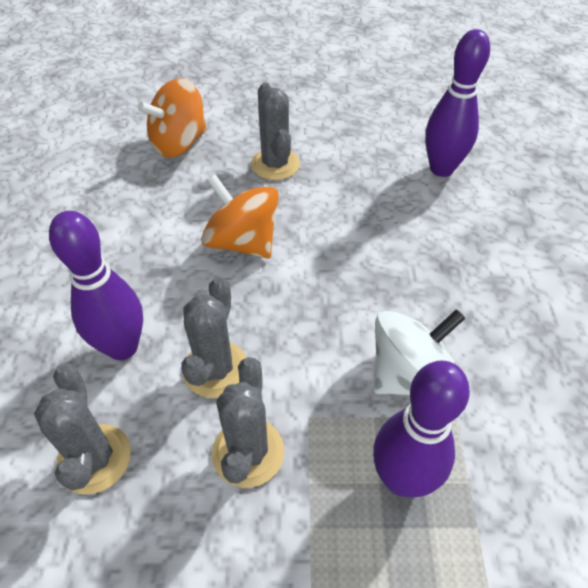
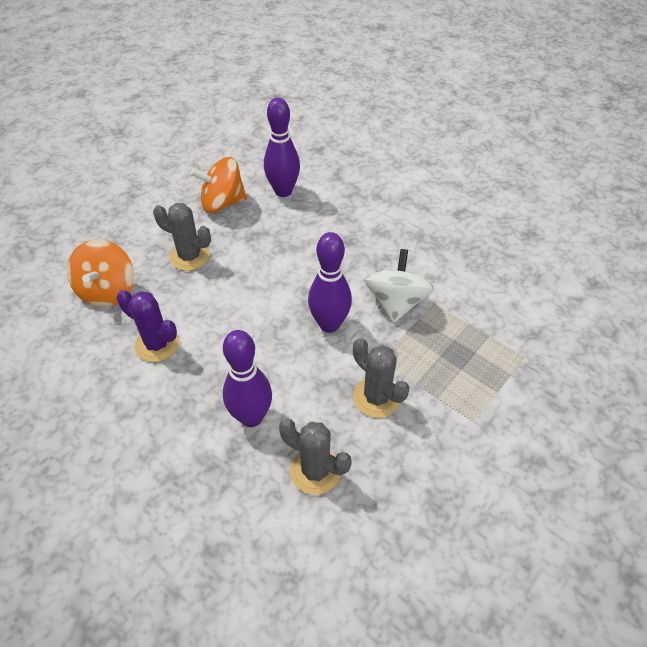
camera: 50 degrees left, 0 degrees up
(149, 215) = (157, 344): none -> purple cactus
(216, 369) = (312, 380): grey cactus -> none
(242, 242) = (234, 312): orange spinning top -> orange spinning top (222, 203)
(402, 479) = (445, 345): purple bowling pin -> purple bowling pin (329, 324)

